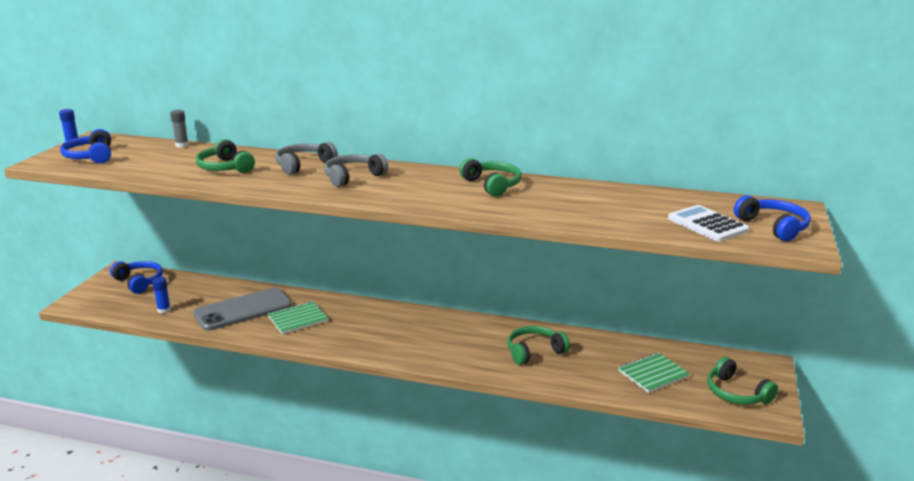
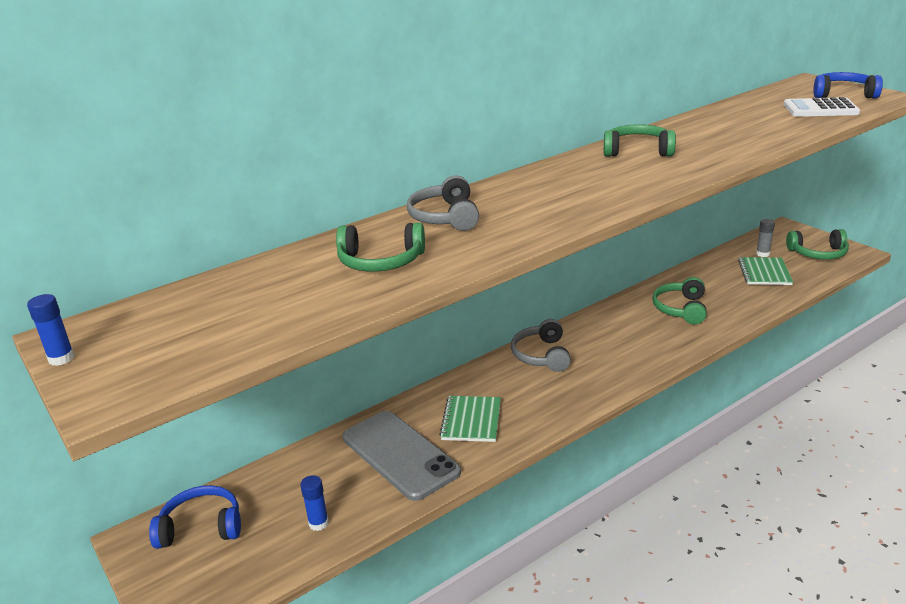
camera: 50 degrees left, 5 degrees up
(90, 156) = (157, 351): blue headphones -> none
(182, 145) = (234, 274): grey glue stick -> grey glue stick (762, 254)
(243, 310) = (400, 455): grey phone -> grey phone turned 45 degrees counterclockwise
(353, 177) = (526, 201): grey headphones -> grey headphones (541, 355)

